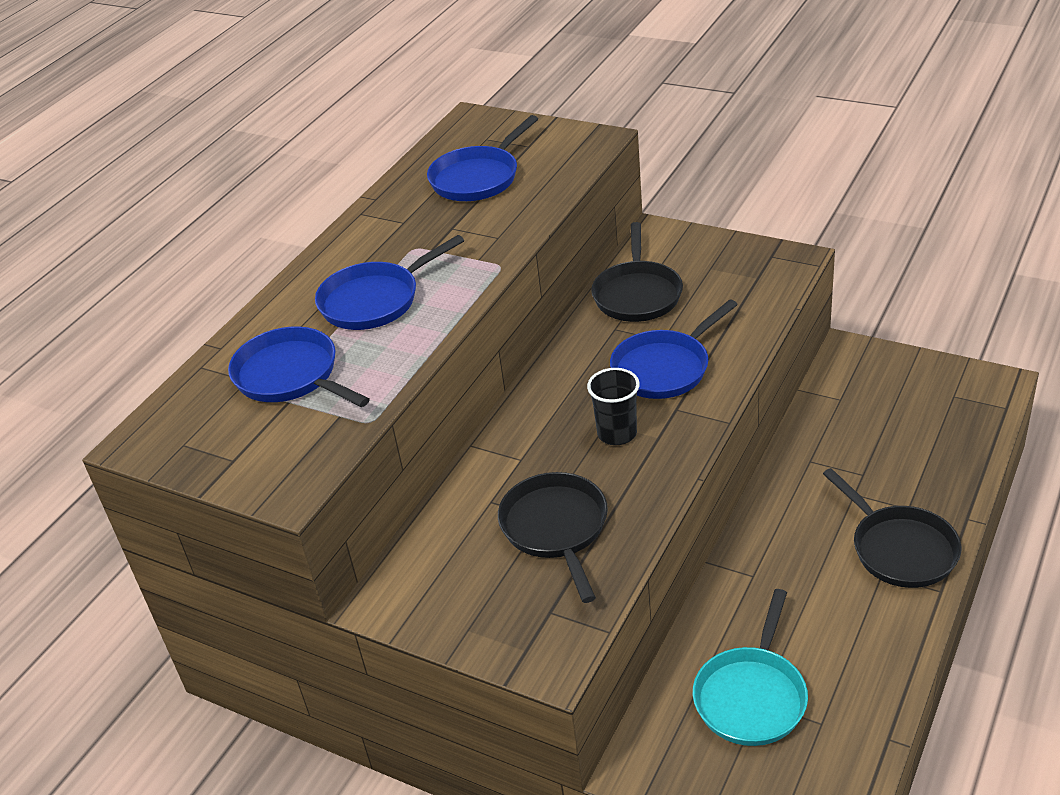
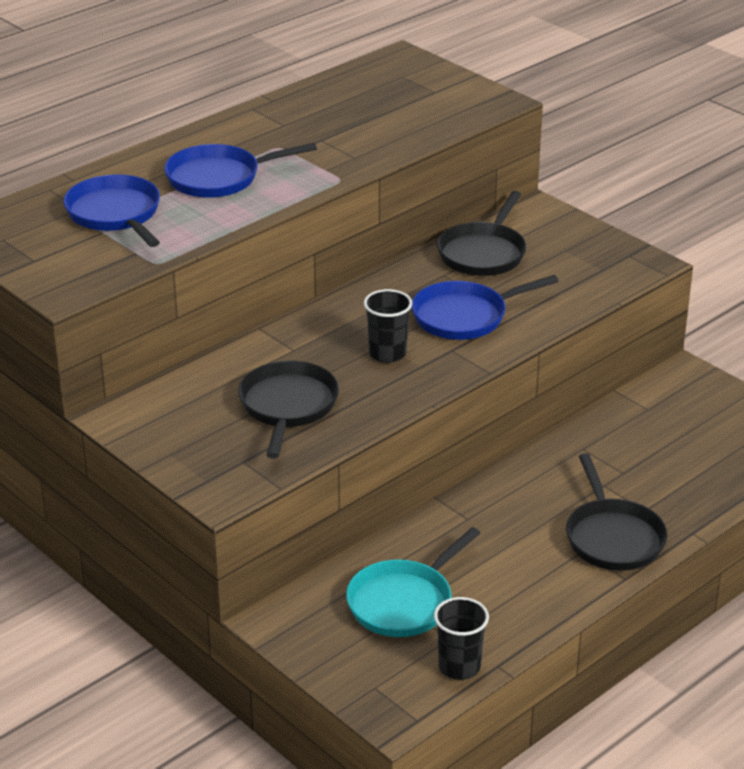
camera: 15 degrees right, 5 degrees down
(478, 178) = (372, 106): blue pan -> none
(852, 754) = (459, 666): none -> black cup

